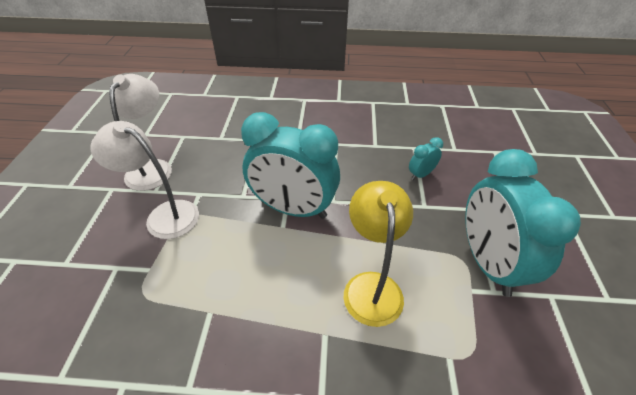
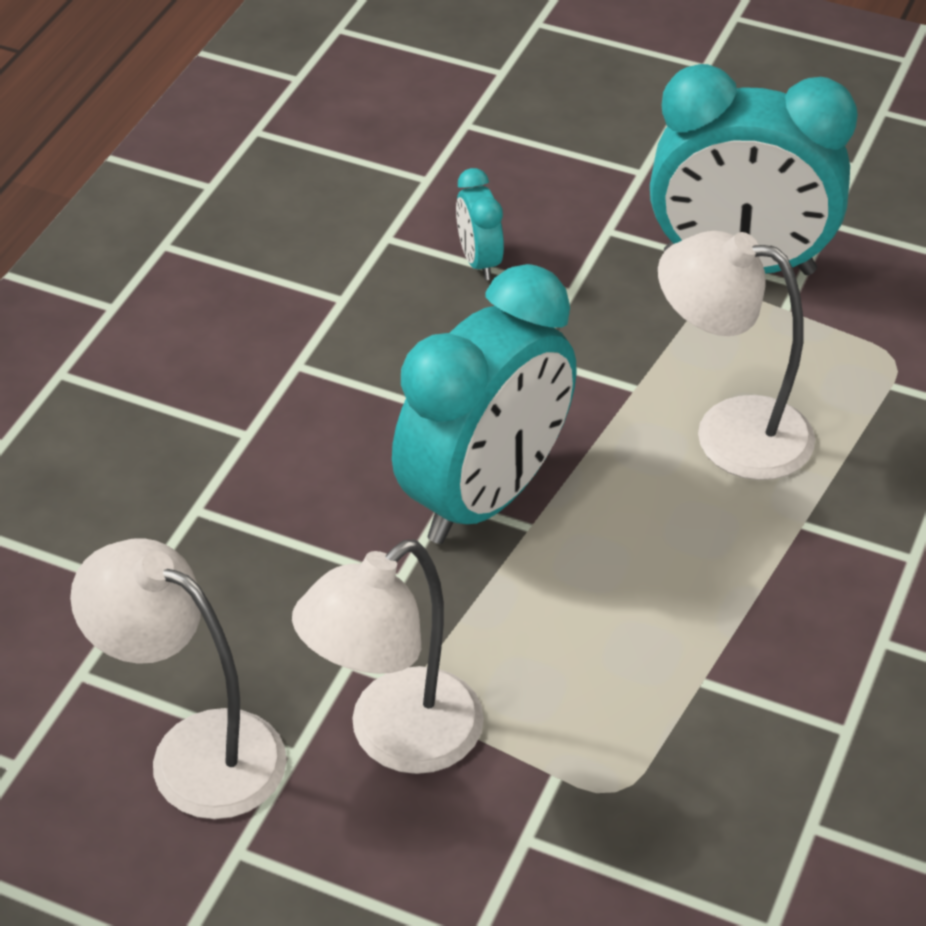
camera: 70 degrees left, 0 degrees up
(371, 286) = (729, 432): yellow lamp -> white lamp

